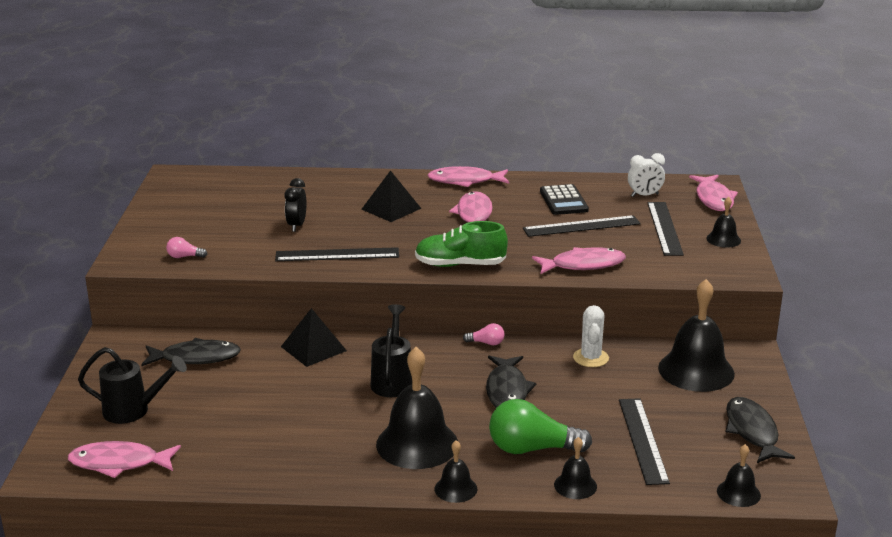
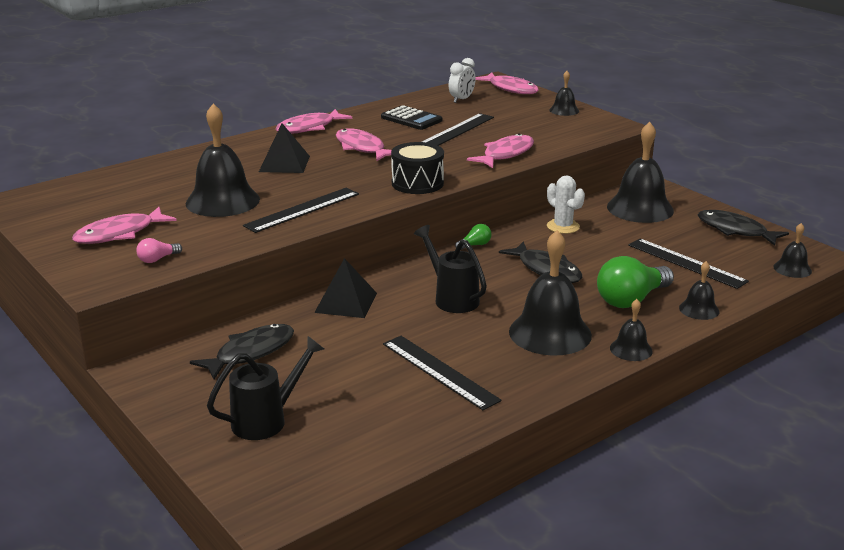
camera: 40 degrees left, 0 degrees up
(119, 463) = (331, 467): pink fish -> pink fish (119, 234)
(296, 225) = (222, 201): black clock -> black bell
(460, 265) = (417, 183): green shoe -> black drum
(486, 343) = (475, 245): pink light bulb -> green light bulb
(665, 228) = (514, 115): black ruler -> black ruler (439, 371)

